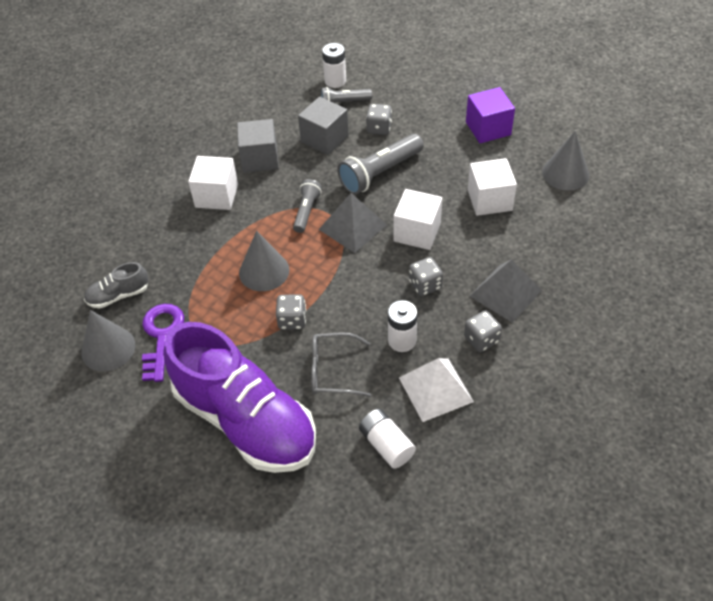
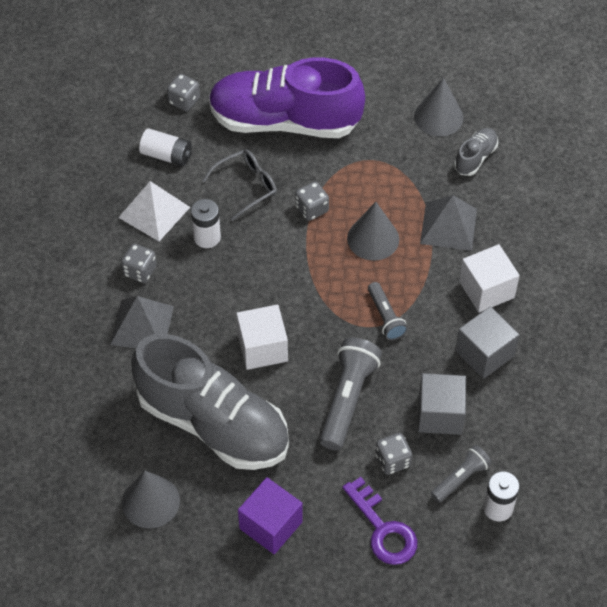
camera: 145 degrees right, 5 degrees up
(161, 336) = (406, 145): purple key -> purple key (383, 529)
(352, 227) = (328, 322): grey pyramid -> grey pyramid (448, 226)
(425, 285) = (219, 297): grey dice -> grey dice (184, 101)
(489, 200) = (213, 423): white cube -> grey shoe

